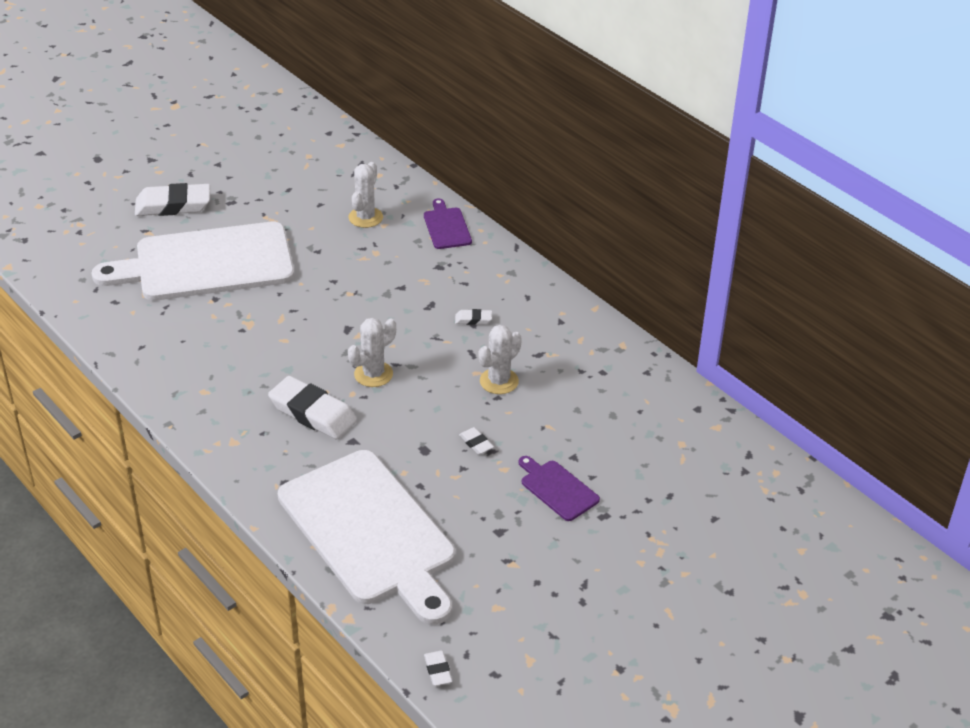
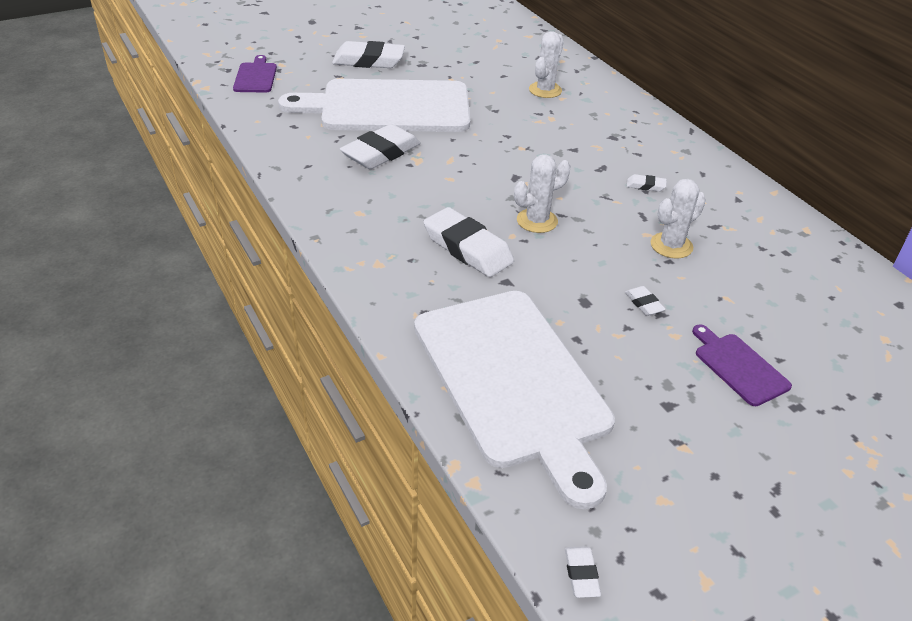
camera: 10 degrees right, 0 degrees up
(211, 321) = (381, 153): none -> white eraser
(446, 227) = (622, 106): purple cutting board -> purple cutting board (255, 77)

